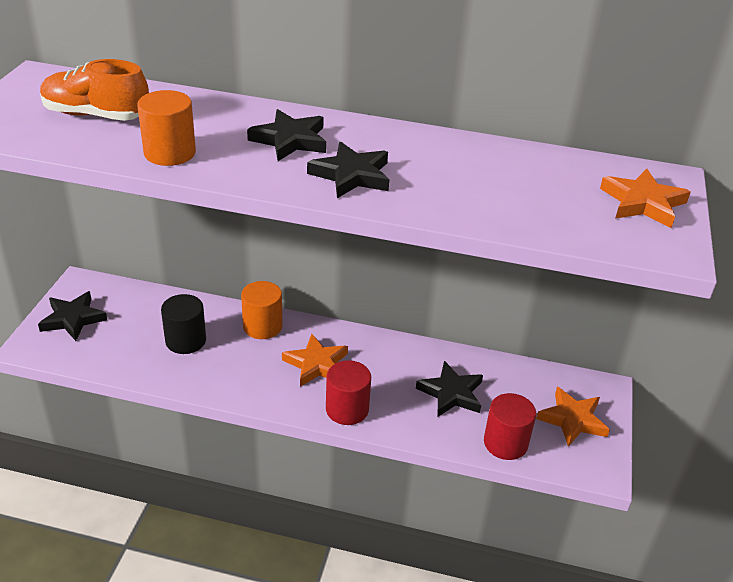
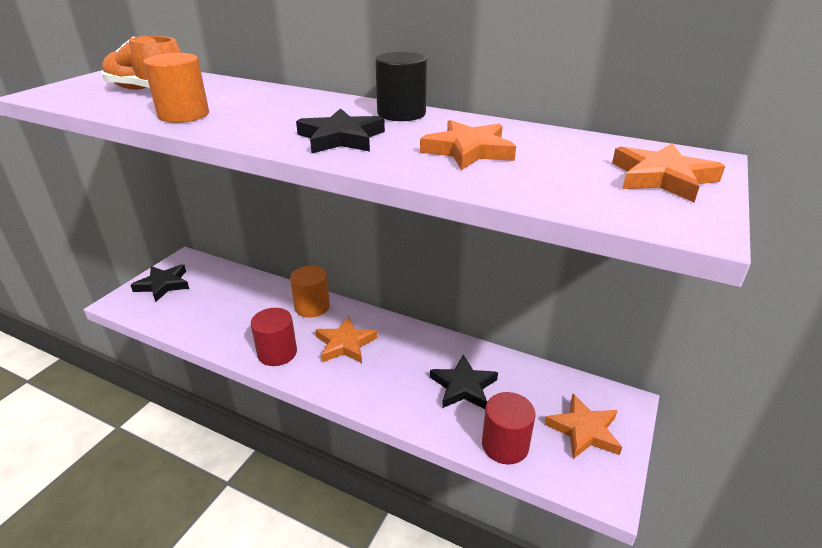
camera: 15 degrees right, 5 degrees down
(185, 340) = (242, 311): black cylinder -> black cylinder (401, 113)
(290, 140) = (302, 112): black star -> none
(347, 409) = (357, 388): red cylinder -> red cylinder (277, 353)
(475, 183) = (468, 150): none -> orange star

